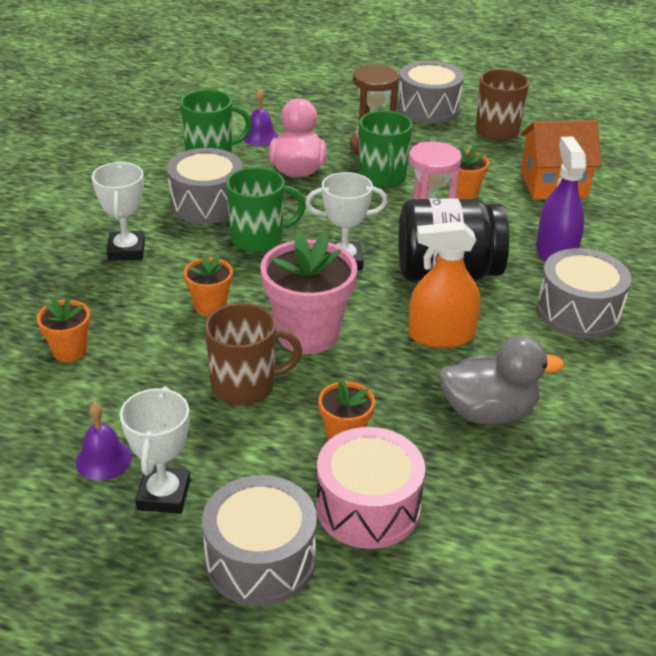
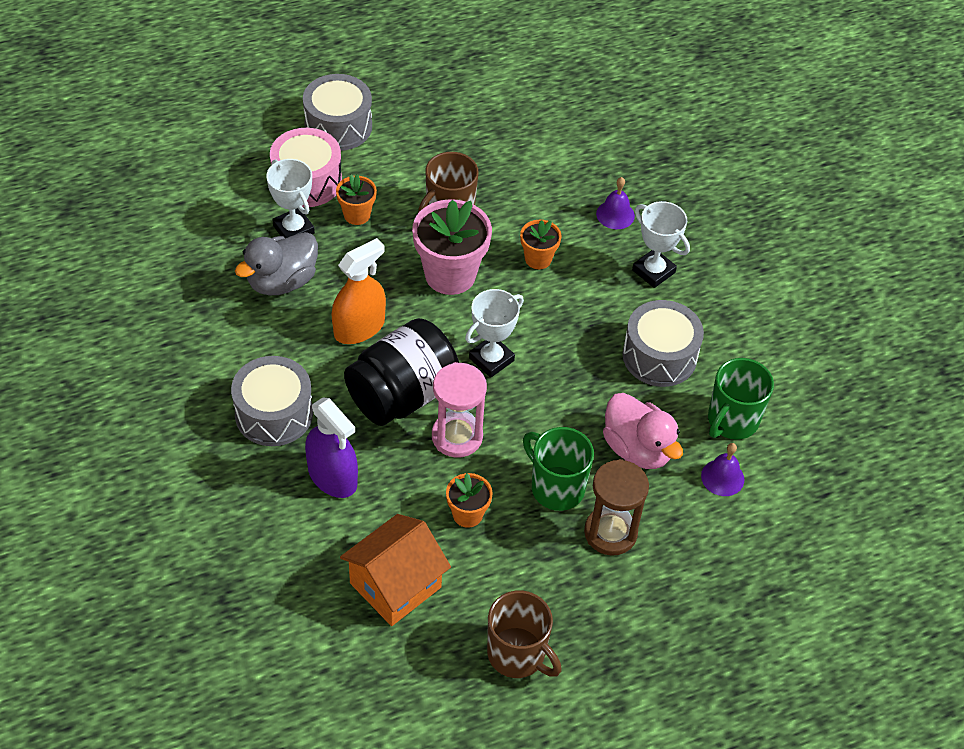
camera: 140 degrees right, 15 degrees up
(69, 351) = (580, 176): orange flower pot -> none
(103, 460) = (475, 128): purple bell -> purple bell (615, 214)
(164, 495) = (421, 129): white trophy -> white trophy (293, 229)
(258, 239) = (577, 342): green mug -> none
(428, 108) = (621, 651): grey drum -> none

